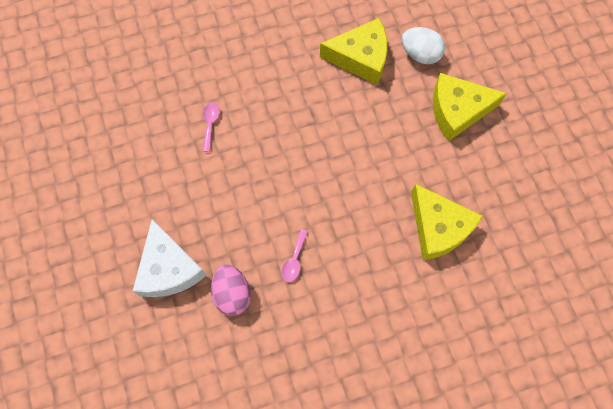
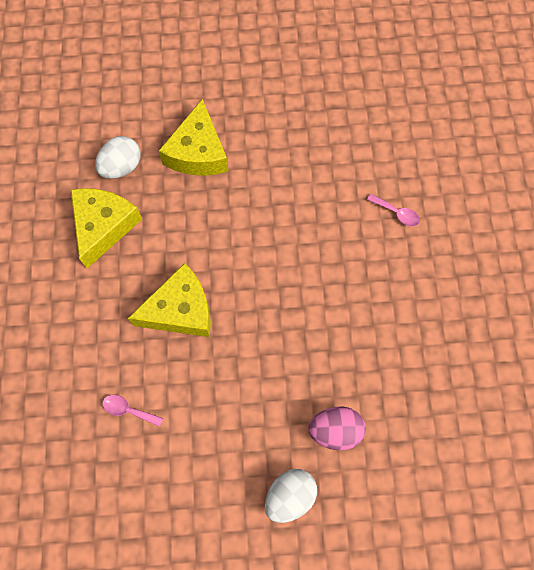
camera: 75 degrees left, 0 degrees up
(169, 268) = (290, 496): white cheese -> white egg
(294, 260) = (314, 356): pink spoon -> pink spoon (396, 213)
(438, 228) = (316, 208): yellow cheese -> yellow cheese (180, 310)

